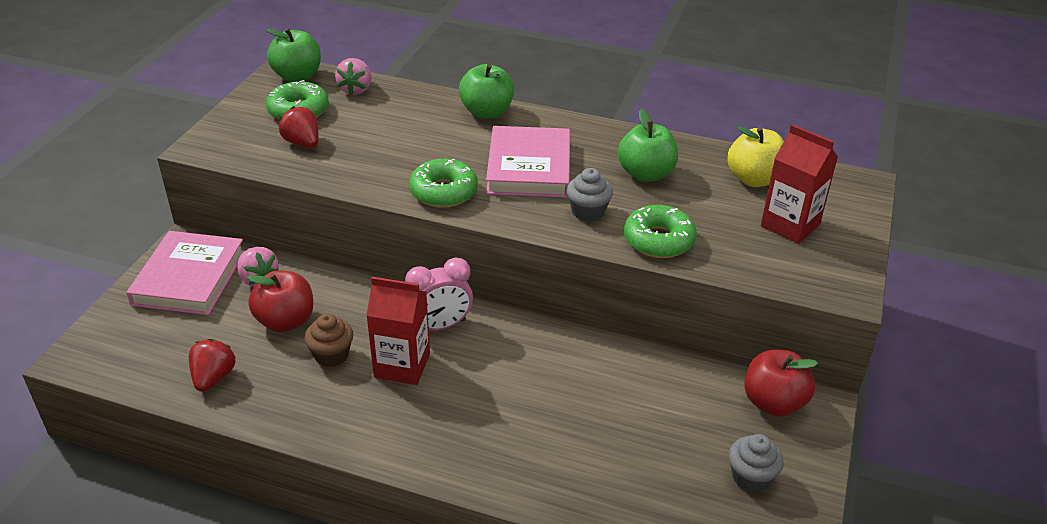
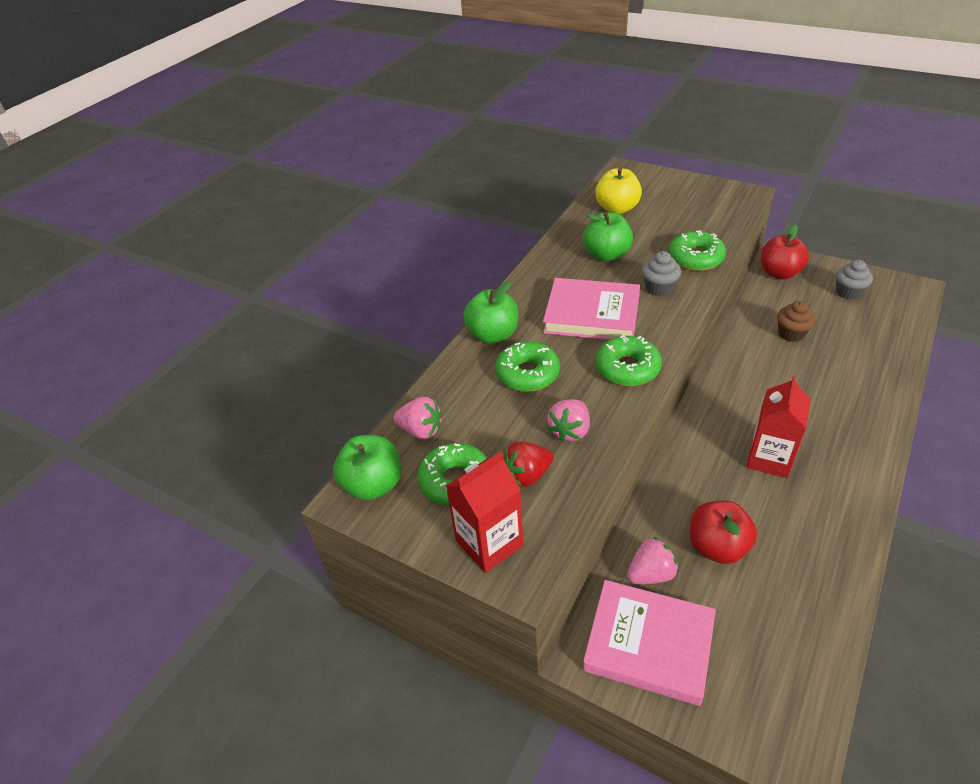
camera: 75 degrees left, 5 degrees up
(213, 378) = (807, 606): red strawberry -> none
(331, 355) = (762, 509): brown cupcake -> brown cupcake (791, 333)
(355, 162) = (570, 431): none -> pink strawberry
(431, 135) = (528, 373): none -> green donut
(440, 326) = (716, 431): pink clock -> none
(790, 225) = (674, 202): red carton -> red carton (489, 543)

